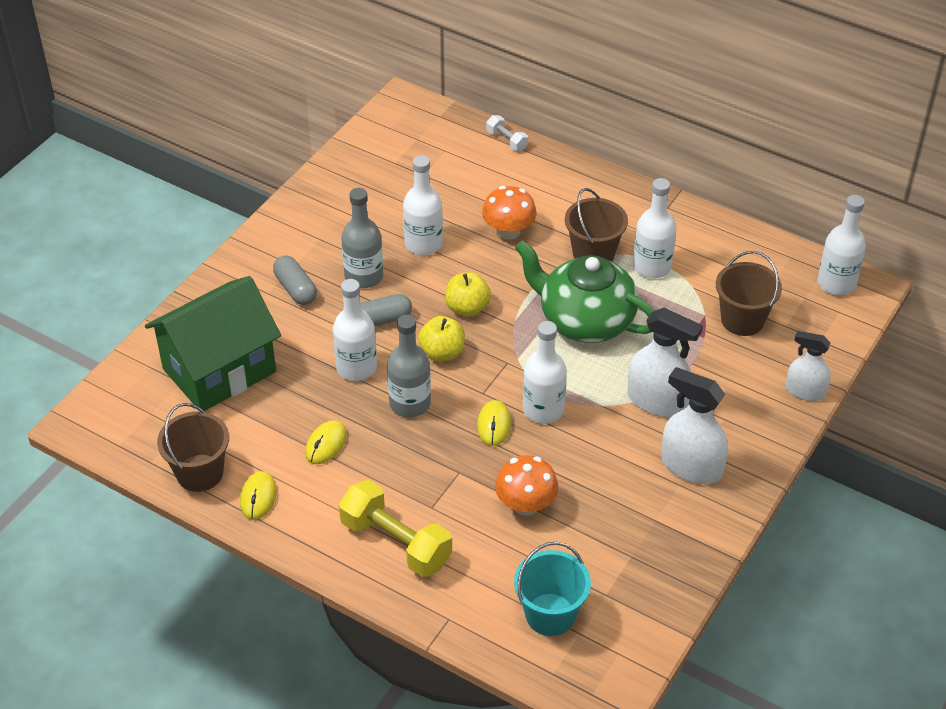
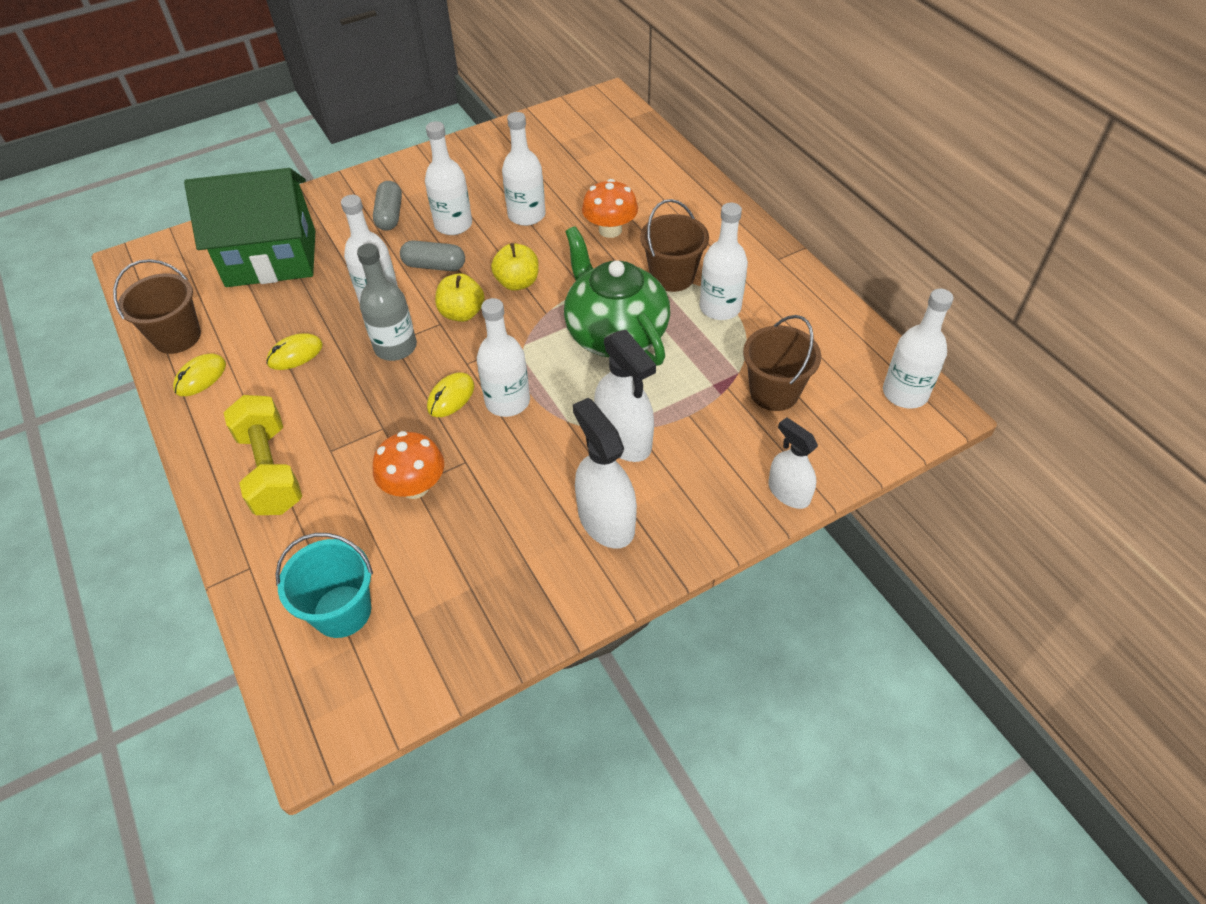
camera: 30 degrees right, 5 degrees up
(364, 276) = (453, 224): grey bottle -> white bottle
(506, 140) = (671, 154): white dumbbell -> none

